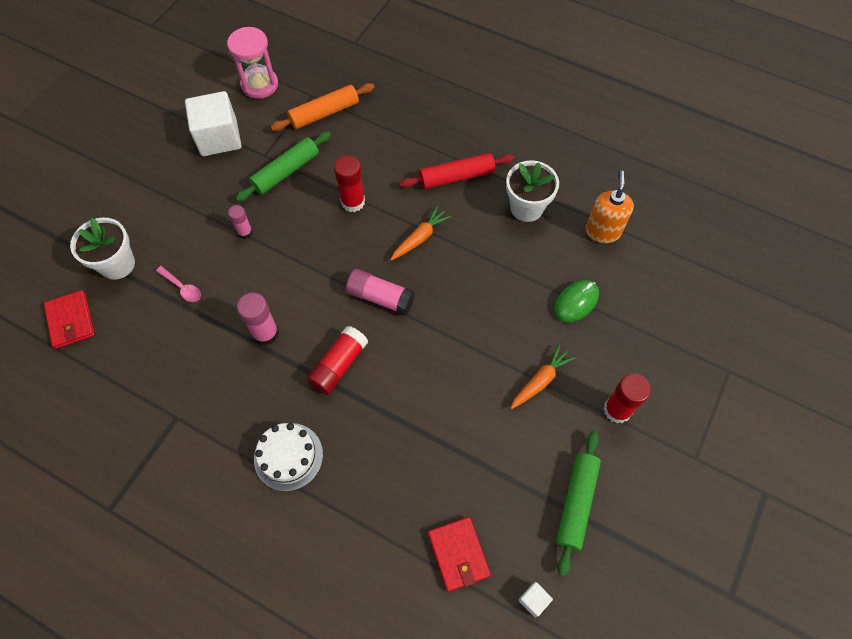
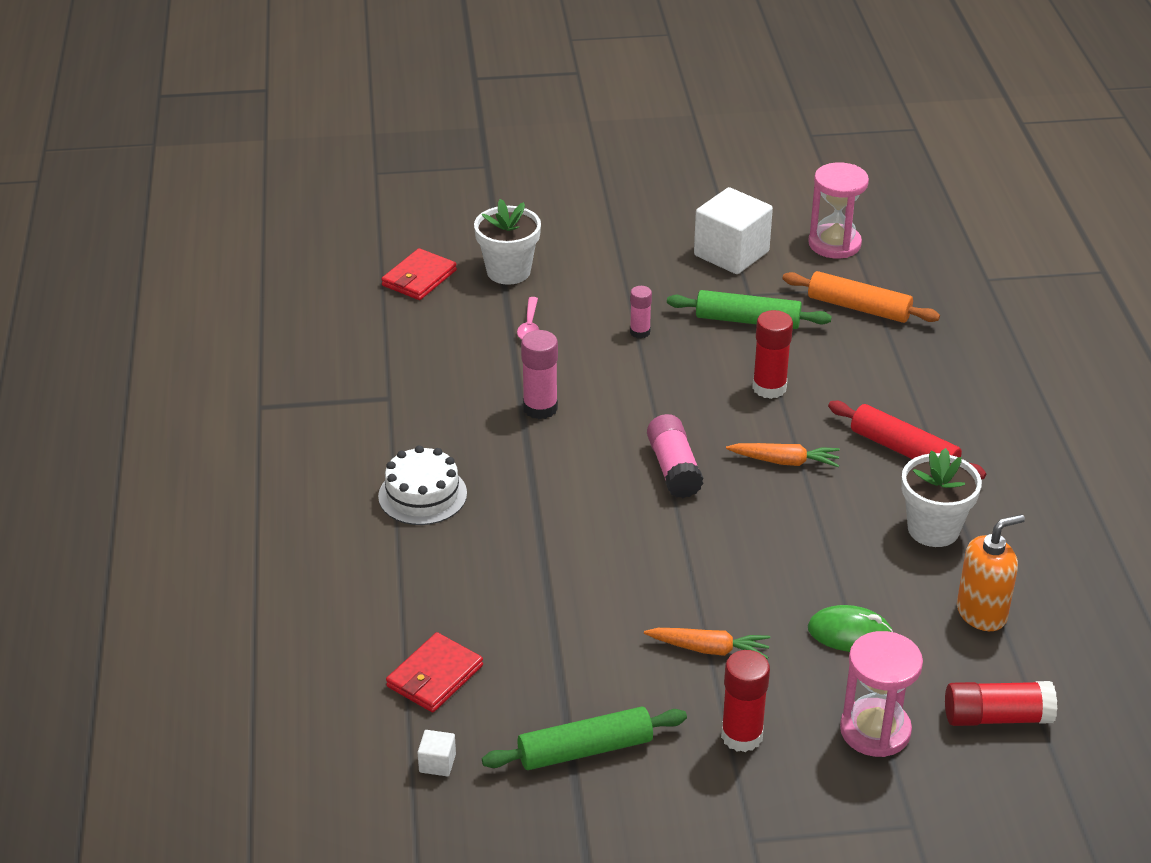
camera: 55 degrees right, 25 degrees down
(339, 365) = (559, 478): red glue stick -> red glue stick (997, 717)
(653, 341) = (875, 730): none -> pink hourglass

